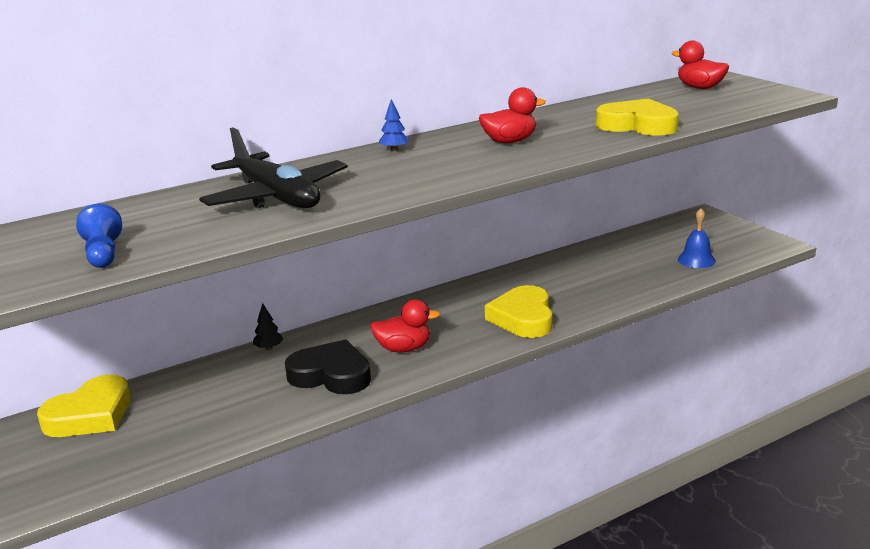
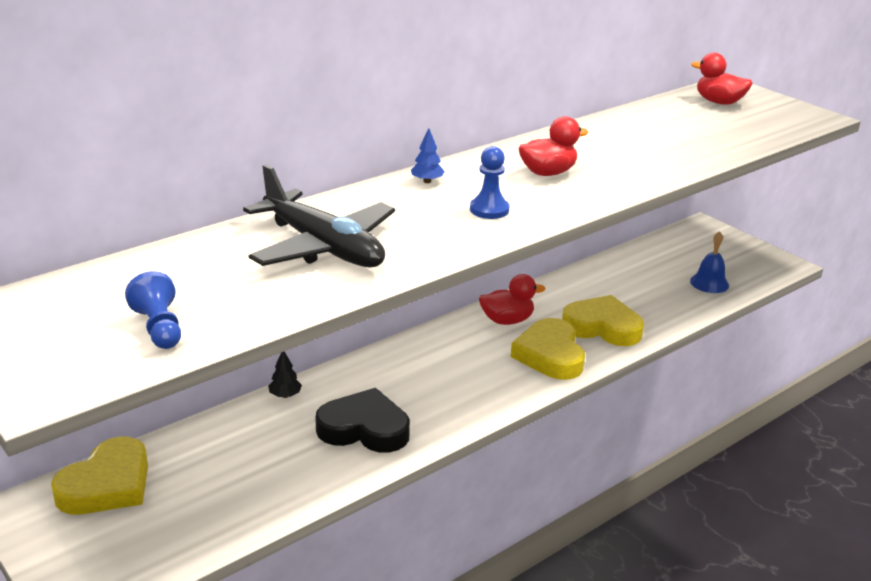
camera: 10 degrees left, 5 degrees up
(403, 348) = (434, 394): red duck -> red duck (507, 320)
(441, 168) = (489, 210): none -> blue pawn
(637, 125) = (674, 154): yellow heart -> yellow heart (602, 327)

